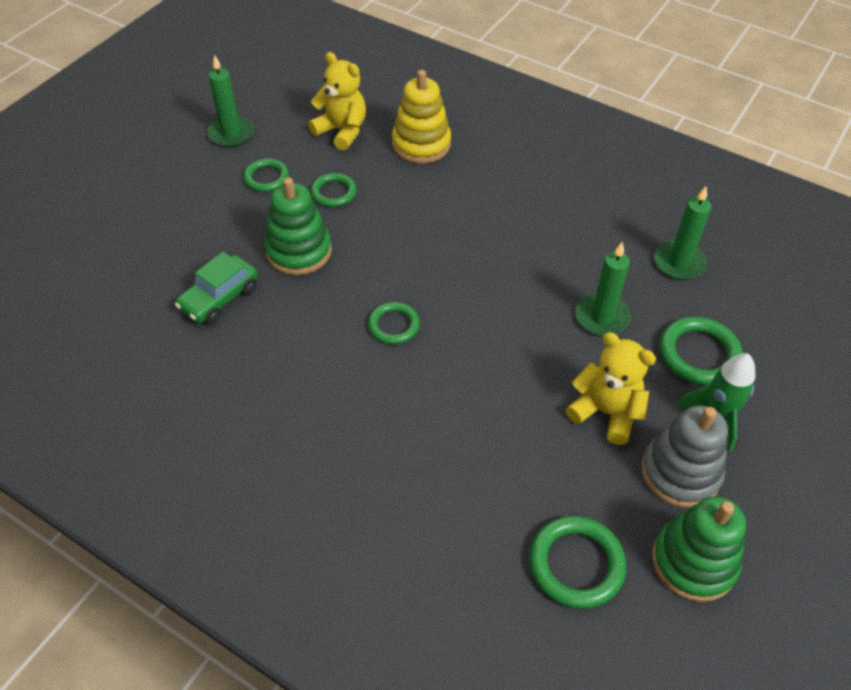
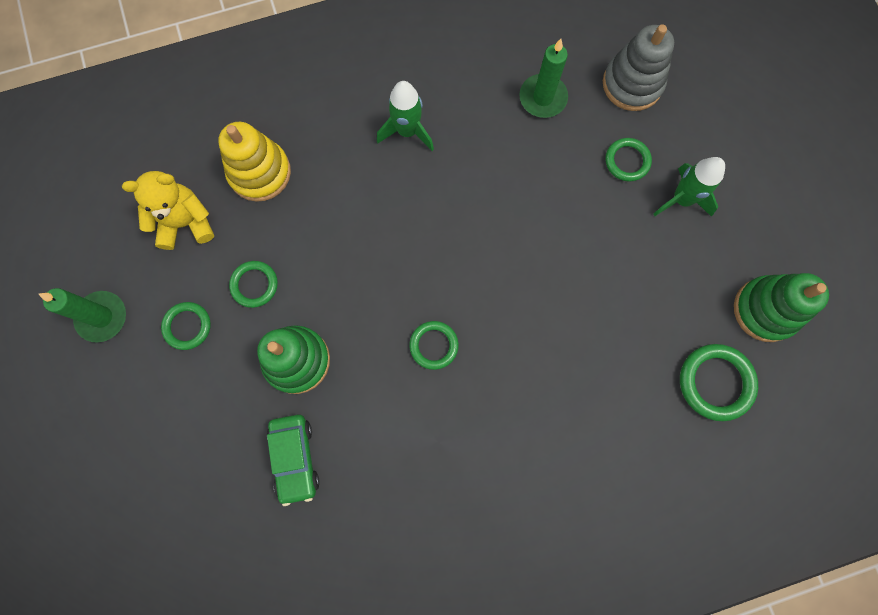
camera: 50 degrees left, 25 degrees up
(548, 201) = (407, 131): none -> green rocket
(602, 317) = (546, 194): green candle -> none
(606, 412) = (624, 263): yellow teddy bear -> none
(680, 473) = (702, 259): grey stacking toy -> grey stacking toy (632, 84)
(698, 354) = (627, 161): green ring -> green ring, size x0.65

